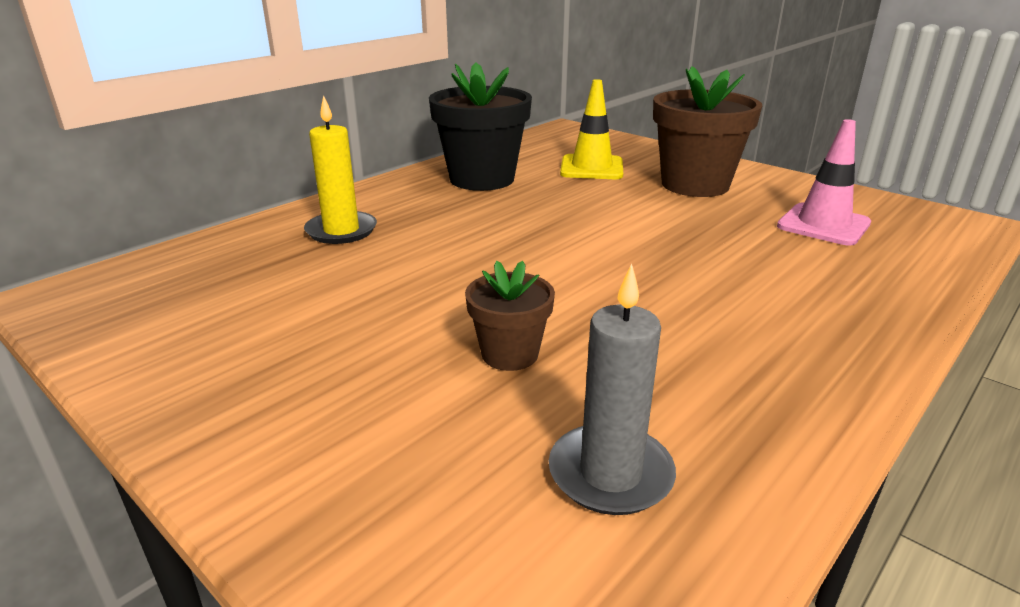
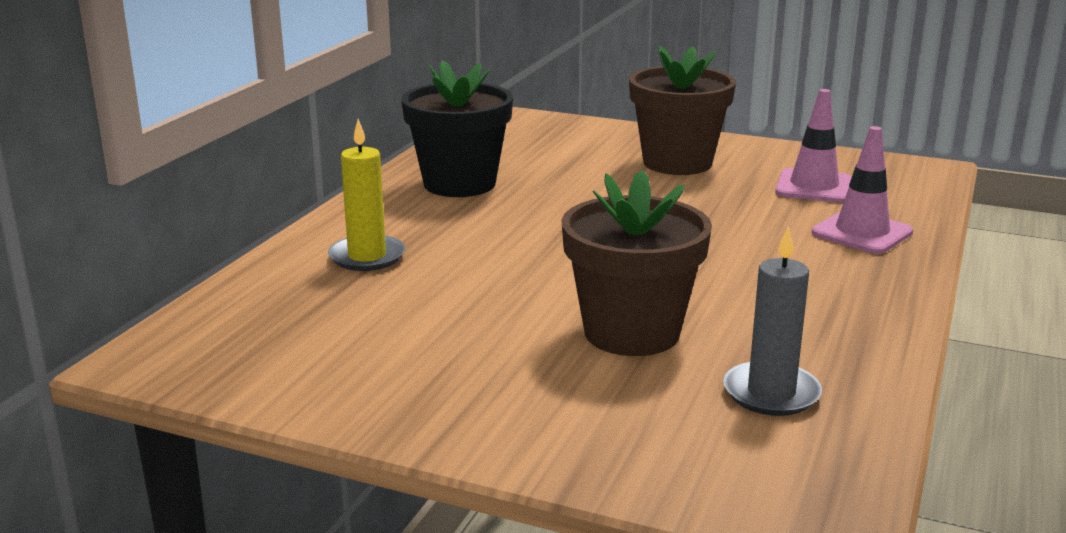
camera: 20 degrees left, 5 degrees down
(509, 354) = (631, 332): brown flower pot -> brown flower pot, size x1.89
(591, 168) = (563, 158): yellow traffic cone -> none
(851, 282) = (862, 233): none -> pink traffic cone

